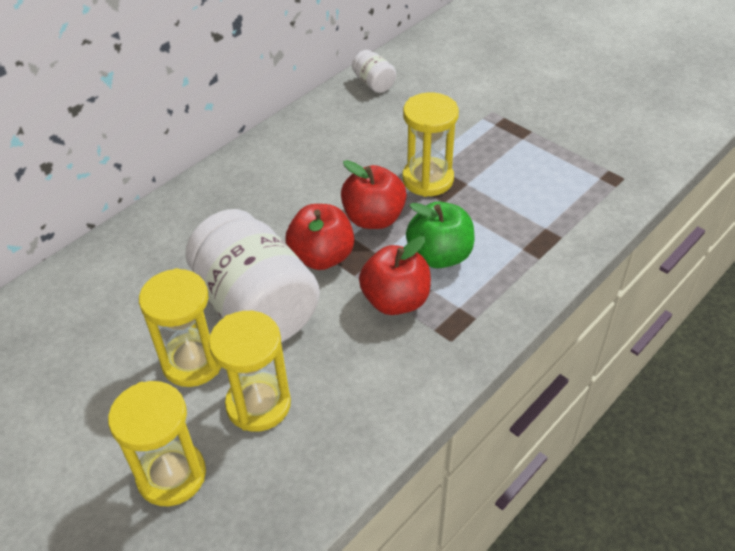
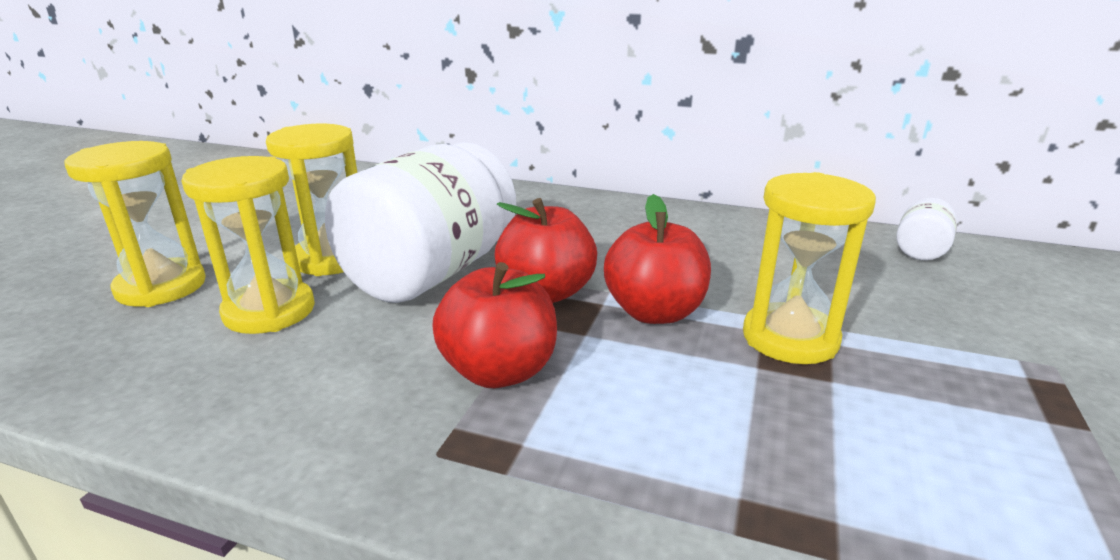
camera: 65 degrees right, 20 degrees down
(439, 255) = (629, 391): green apple -> none

